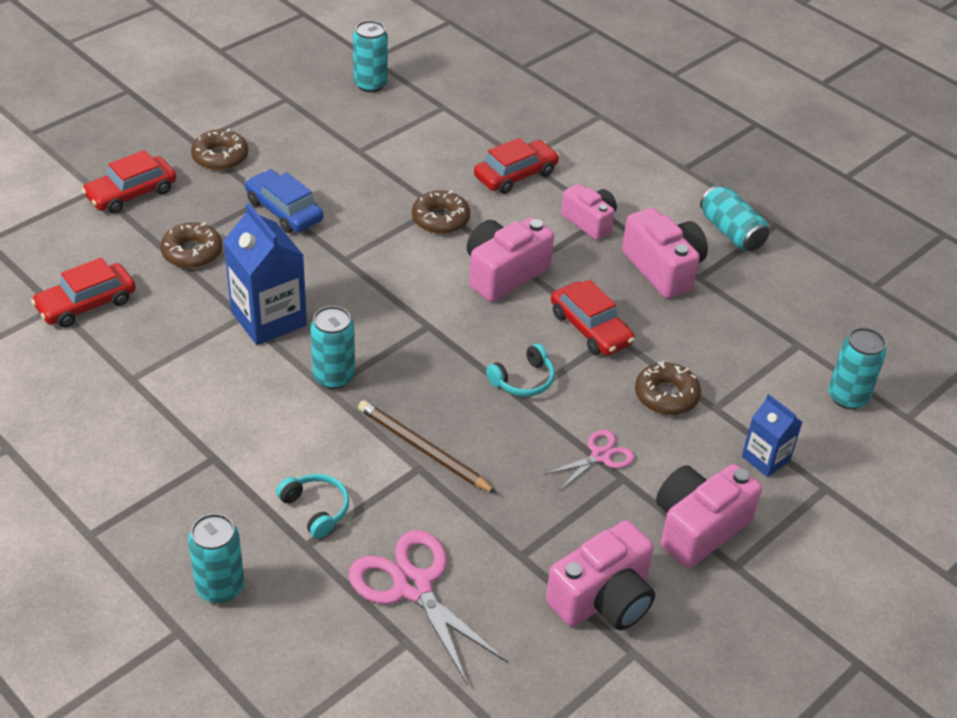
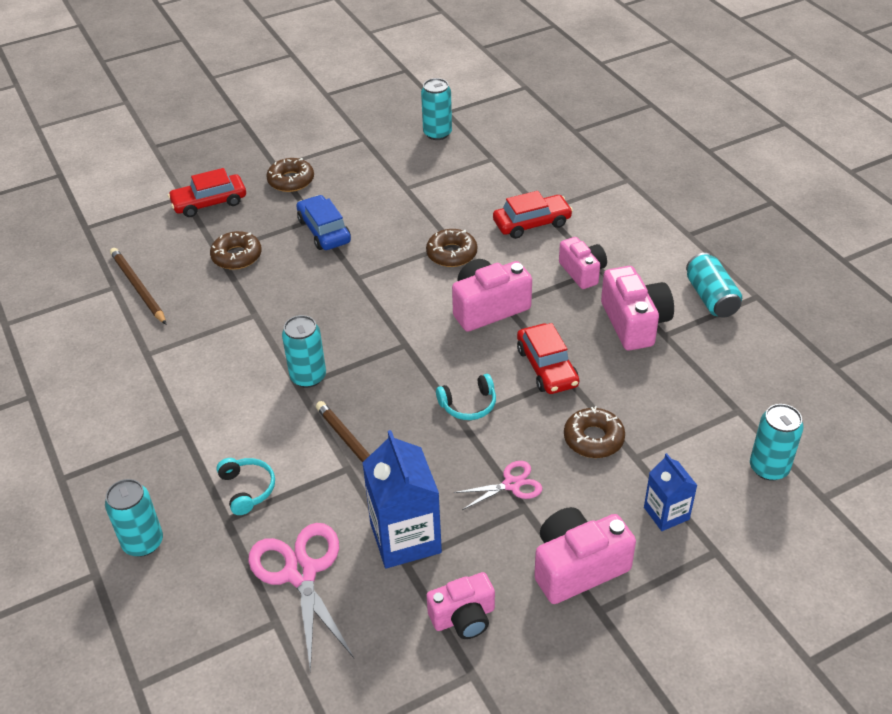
camera: 20 degrees right, 0 degrees up
(86, 304) = (138, 288): red car -> brown pencil
(268, 318) = (275, 320): blue carton -> blue carton (405, 538)
(603, 598) = (463, 617): pink camera -> pink camera, size x0.66

